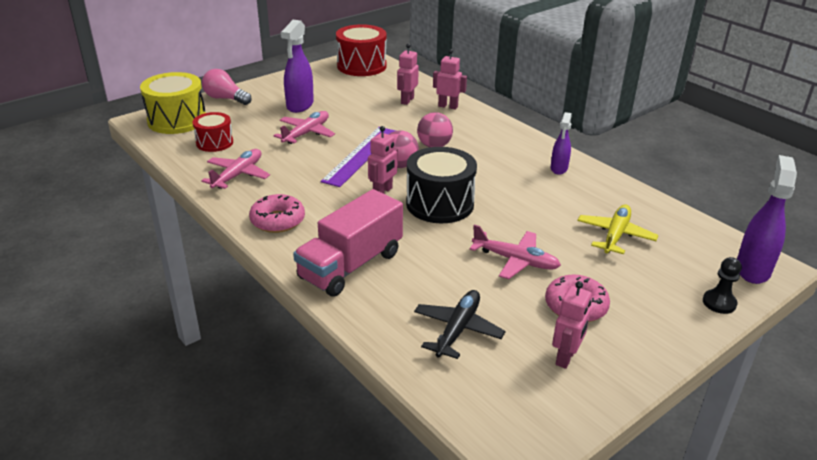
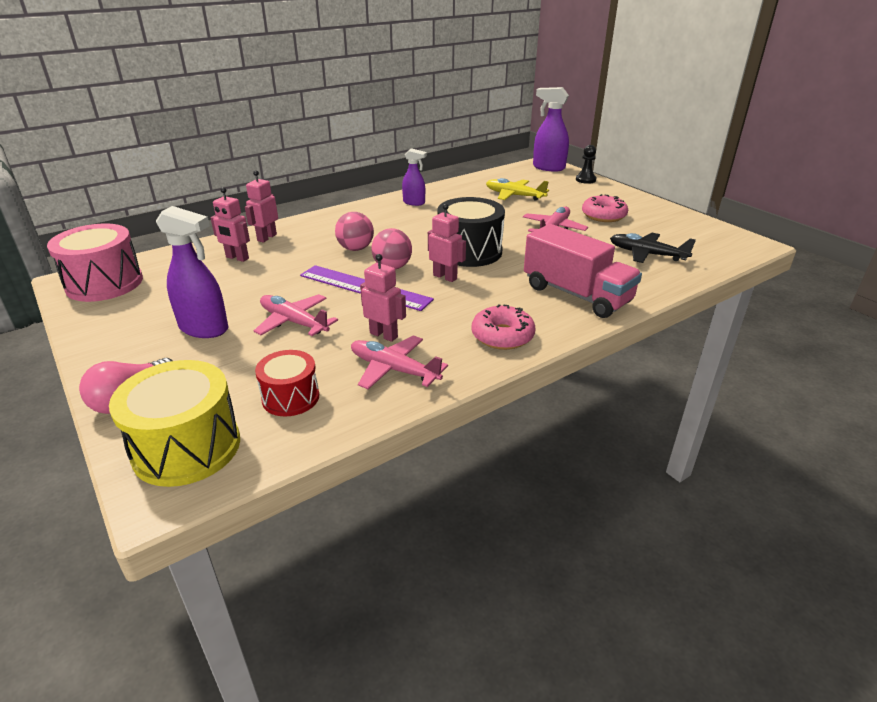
camera: 85 degrees left, 0 degrees up
(361, 66) = (104, 283): red drum -> pink drum
(566, 357) = (659, 223): pink robot -> pink robot (384, 335)

